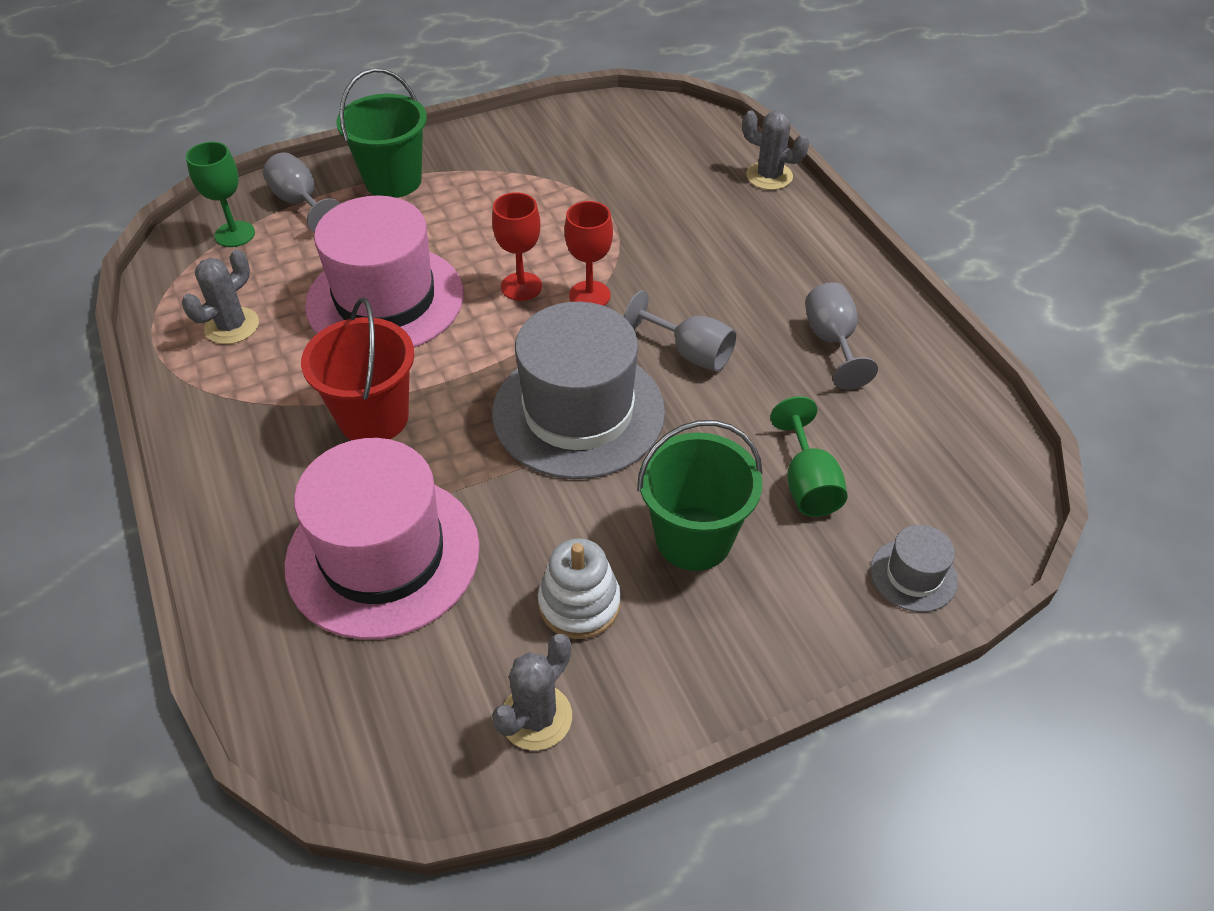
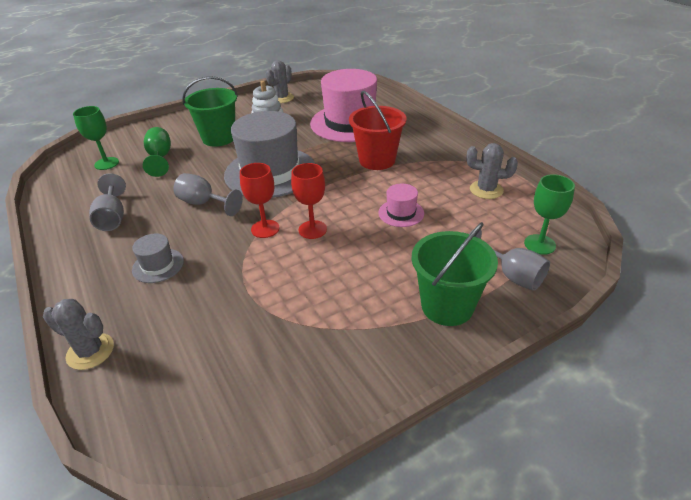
camera: 175 degrees right, 10 degrees down
(232, 326) = (486, 190): grey cactus -> grey cactus turned 75 degrees clockwise
(385, 299) = (401, 213): pink hat -> pink hat, size x0.44
(913, 575) = (129, 137): grey hat -> grey hat (158, 265)
(916, 481) = (106, 163): none -> green goblet

